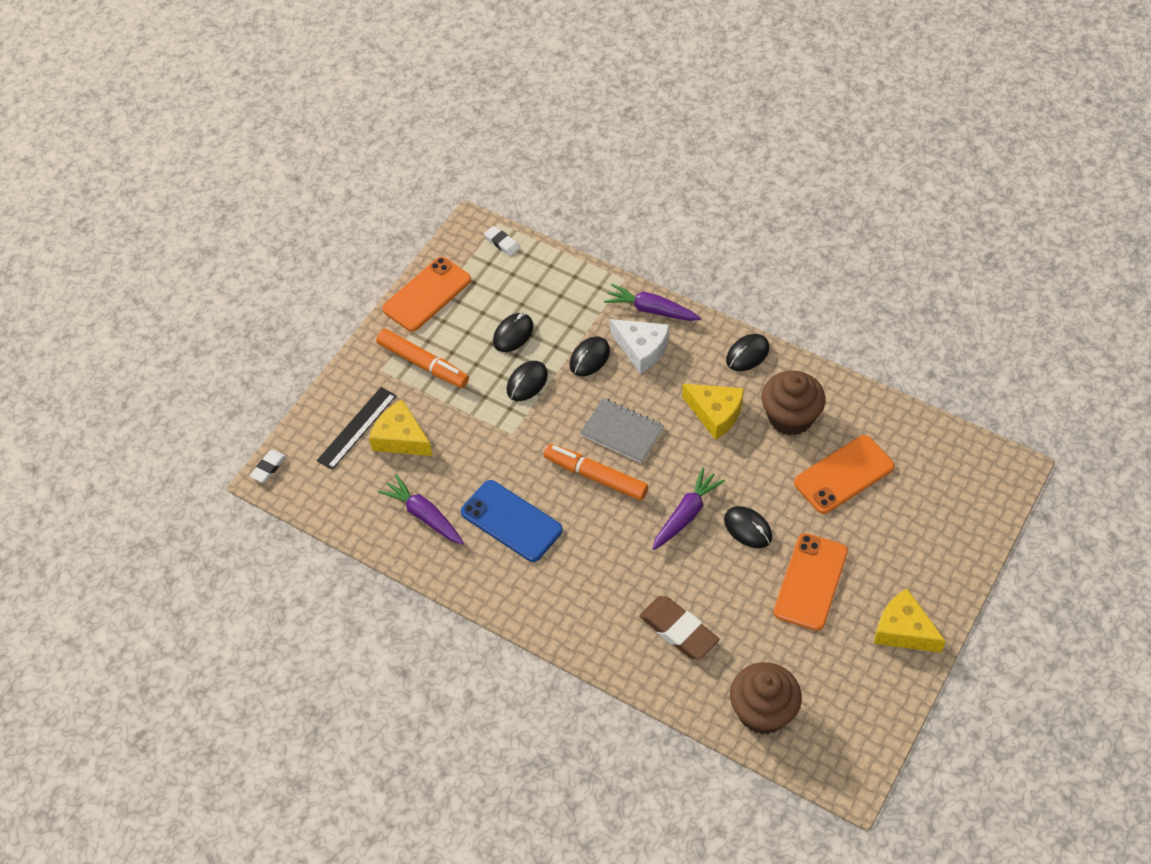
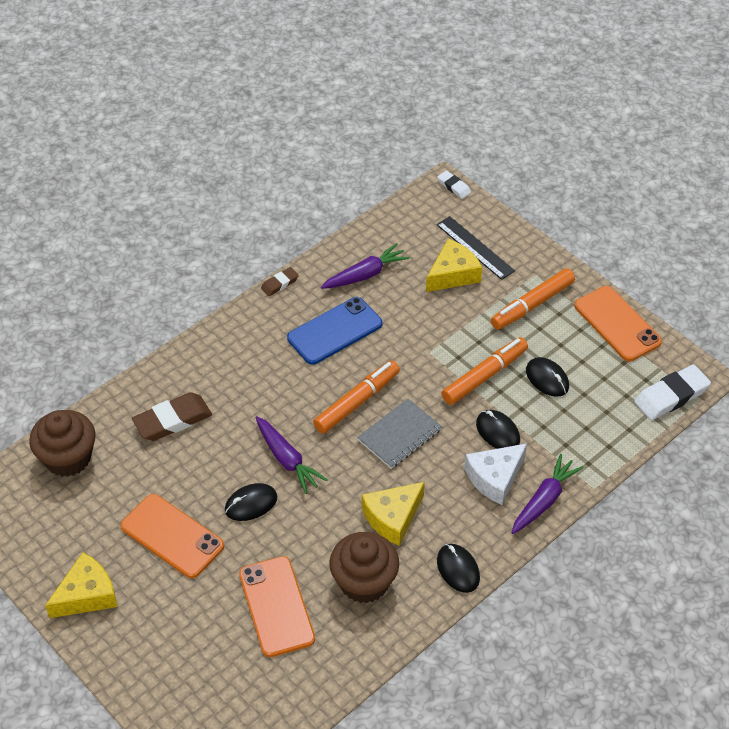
camera: 105 degrees right, 5 degrees down
(461, 592) = (279, 283): none -> brown eraser
(502, 243) = (671, 396): white eraser -> white eraser, size x1.86
(527, 382) = (484, 376): black mouse -> orange marker

